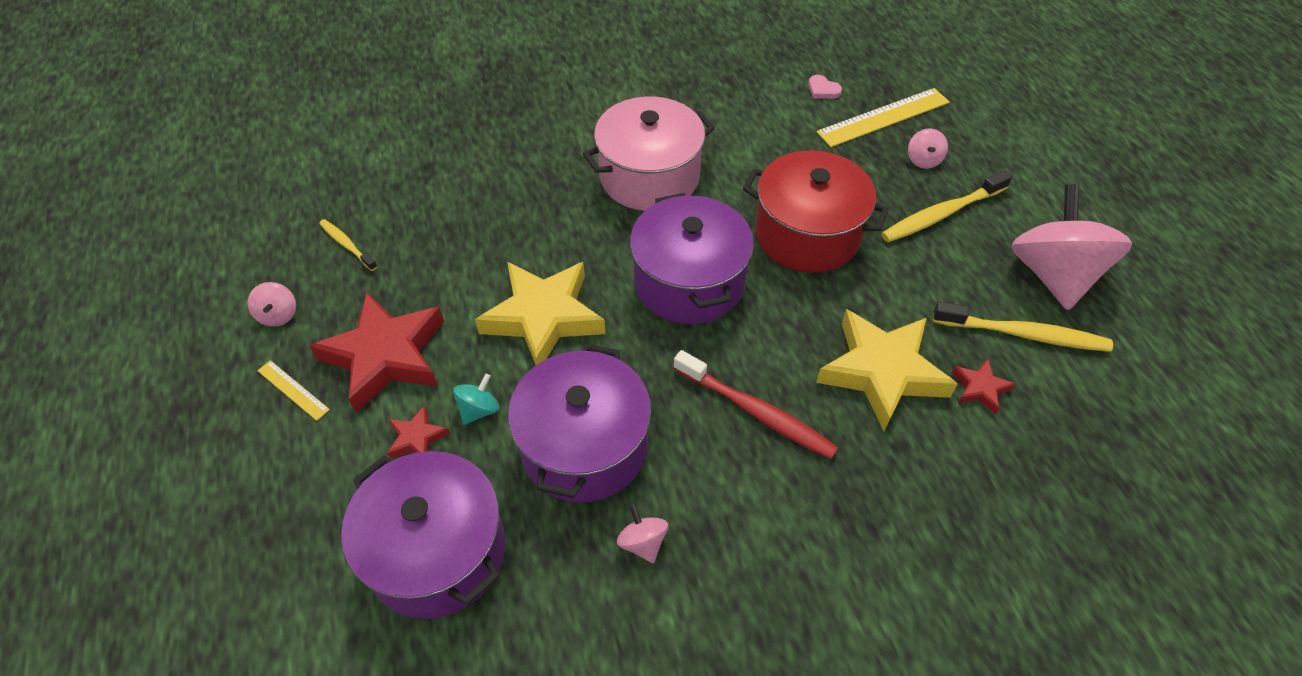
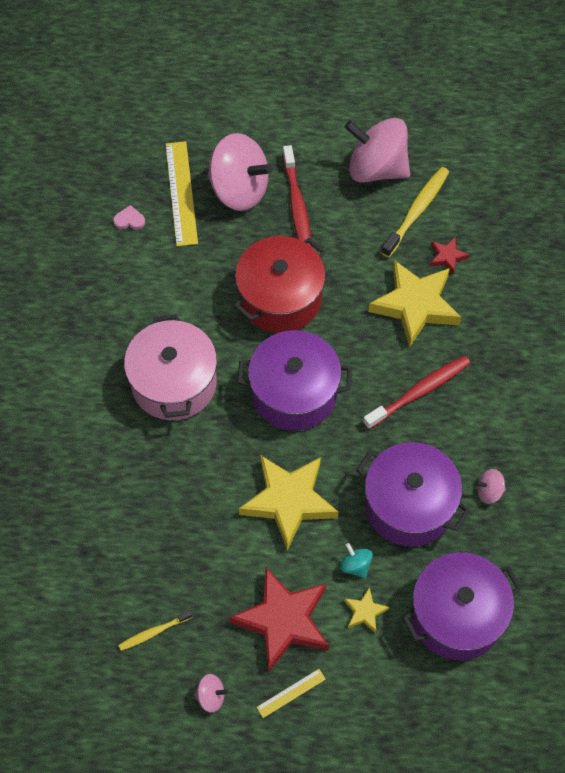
camera: 70 degrees left, 10 degrees up
(417, 438) = (364, 612): red star -> yellow star
(823, 90) = (129, 220): pink heart -> pink heart turned 150 degrees counterclockwise
(923, 160) = (239, 189): pink spinning top -> pink spinning top, size x2.41
(941, 214) = (297, 205): yellow toothbrush -> red toothbrush

